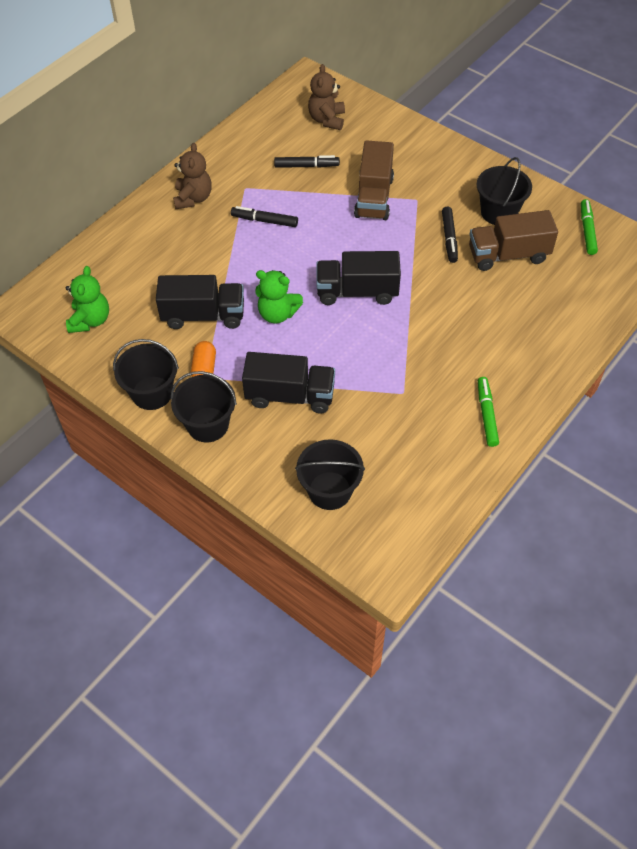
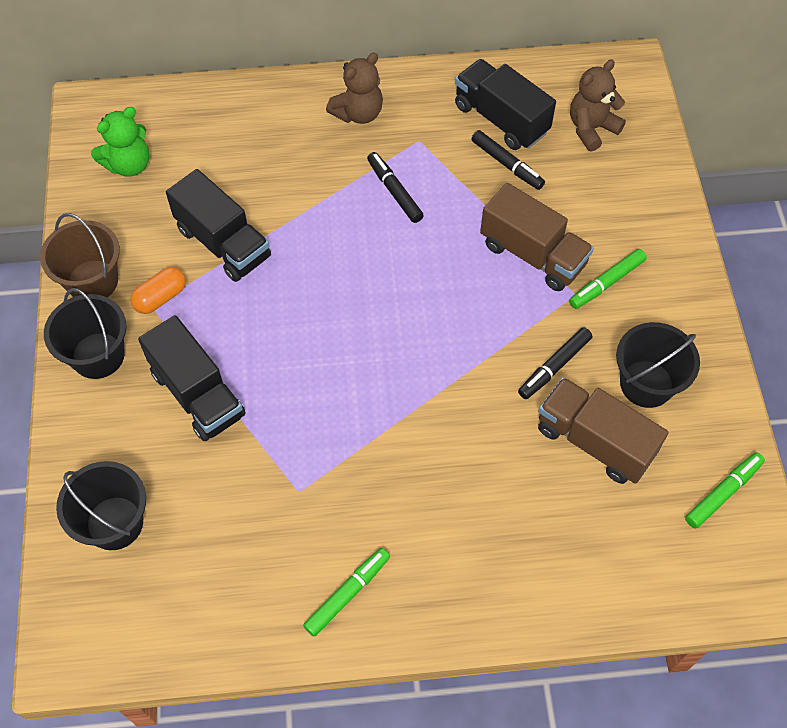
camera: 45 degrees right, 5 degrees up
(152, 393) = (92, 281): black bucket -> brown bucket
(277, 314) = (288, 300): green teddy bear -> none
(357, 292) = (388, 343): black truck -> black truck (501, 119)
(374, 197) = (532, 254): brown truck -> brown truck turned 105 degrees counterclockwise
(425, 183) = (607, 283): none -> green marker

